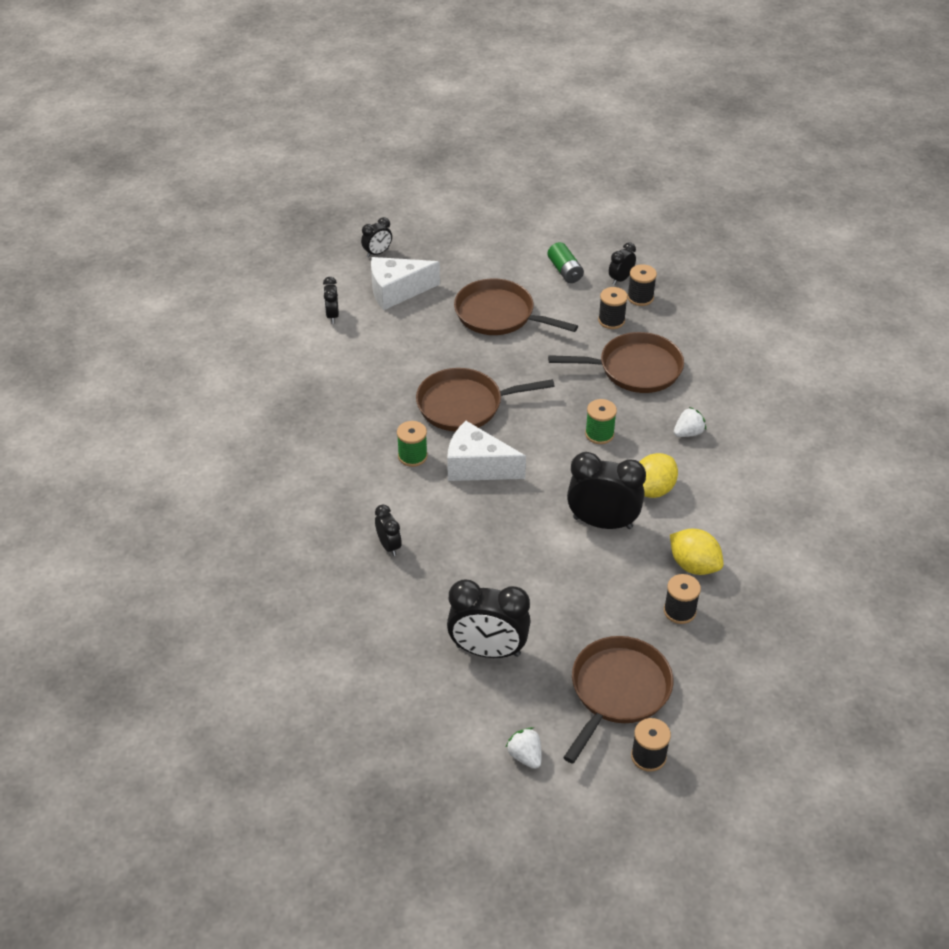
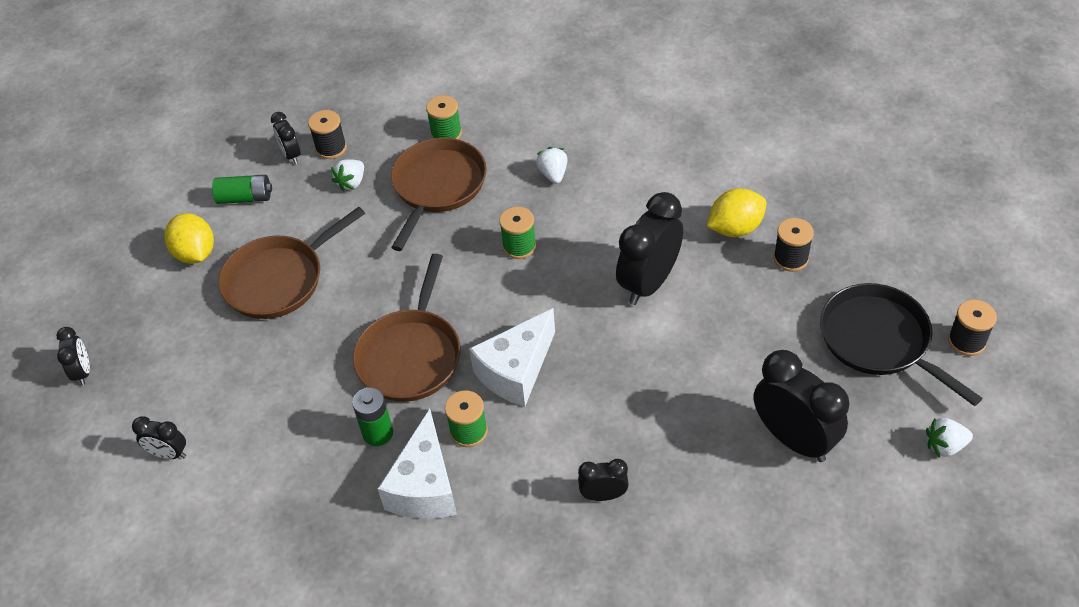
camera: 65 degrees left, 5 degrees up
(390, 409) = (378, 433): none -> green battery
(397, 291) = (170, 370): white cheese -> white cheese (424, 486)
(488, 650) = (794, 439): black clock -> black clock turned 75 degrees counterclockwise
(611, 320) = (351, 183): black spool -> white strawberry
(618, 691) = (879, 340): brown pan -> black pan
(653, 489) = (619, 227): yellow lemon -> yellow lemon (195, 253)
(695, 356) = (446, 134): none -> green spool

